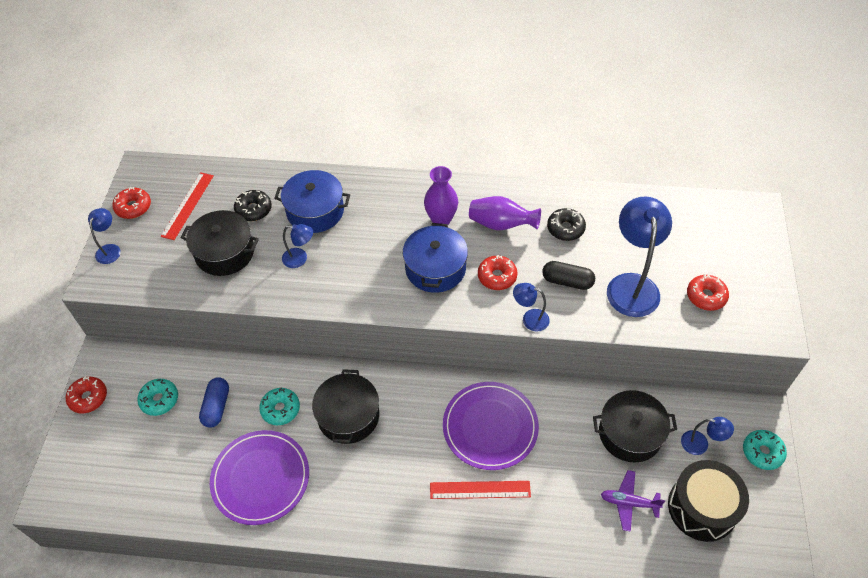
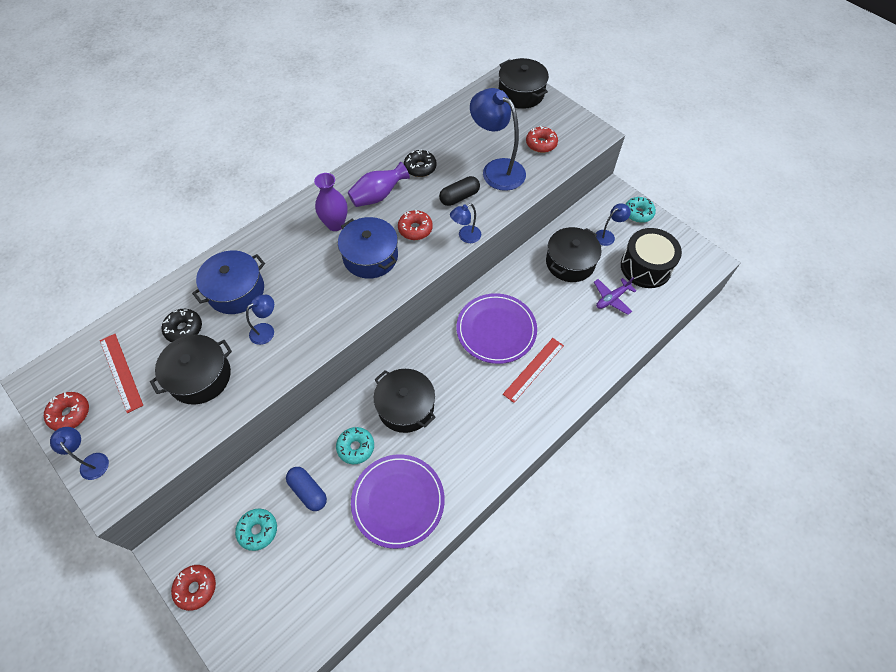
camera: 50 degrees left, 5 degrees up
(748, 234) = (521, 93): none -> black pot

